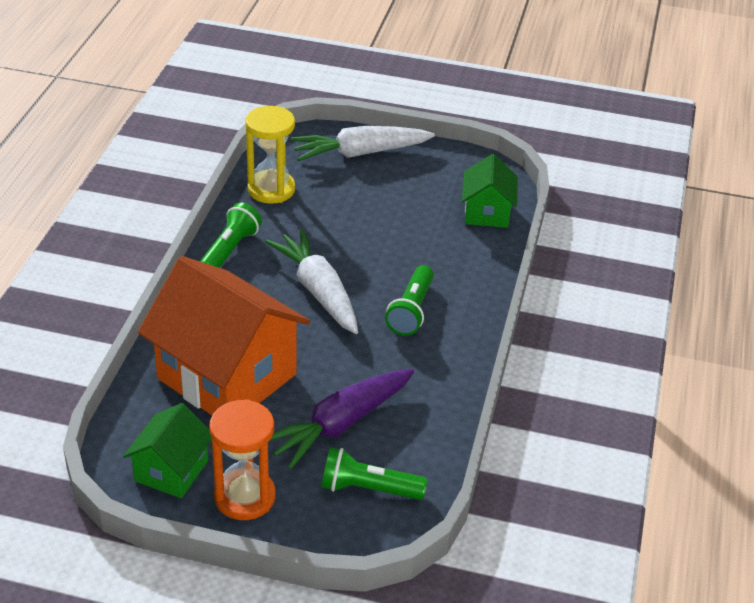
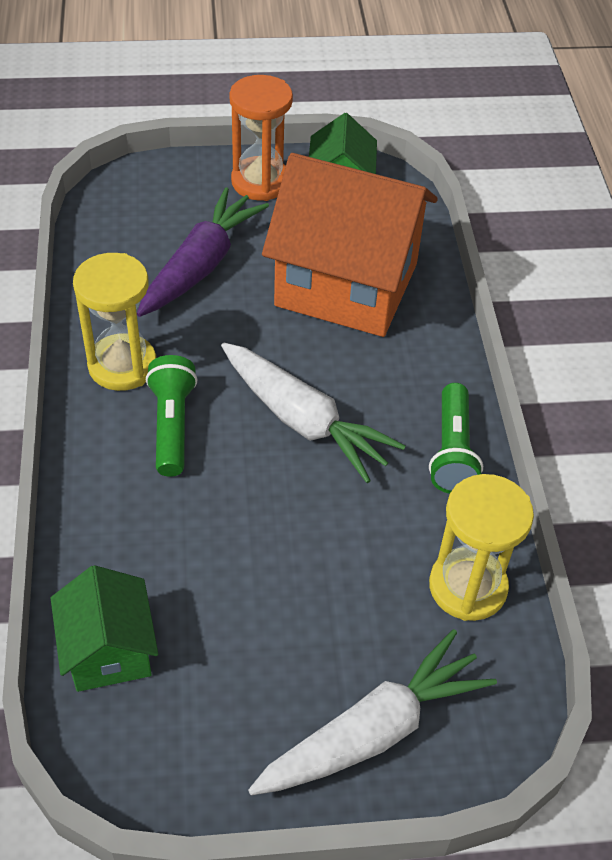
camera: 160 degrees right, 10 degrees up
(368, 489) = (148, 214): green flashlight -> none
(434, 359) = (122, 365): none -> yellow hourglass

